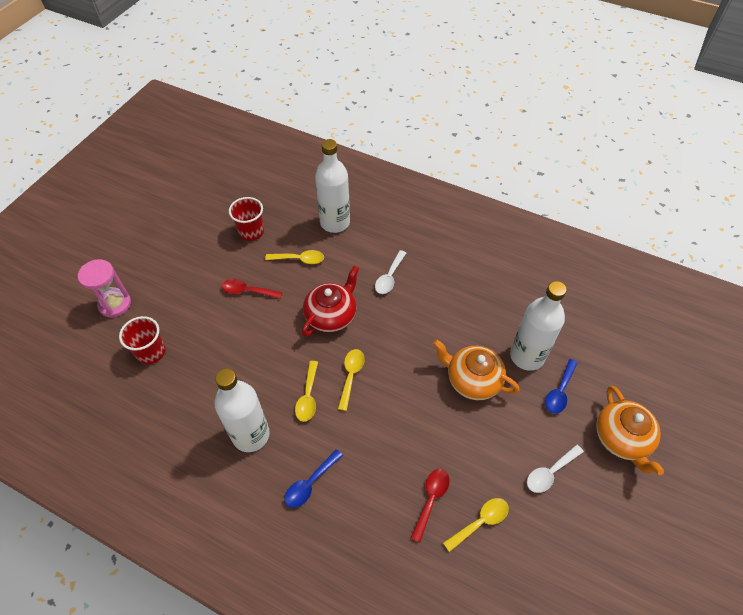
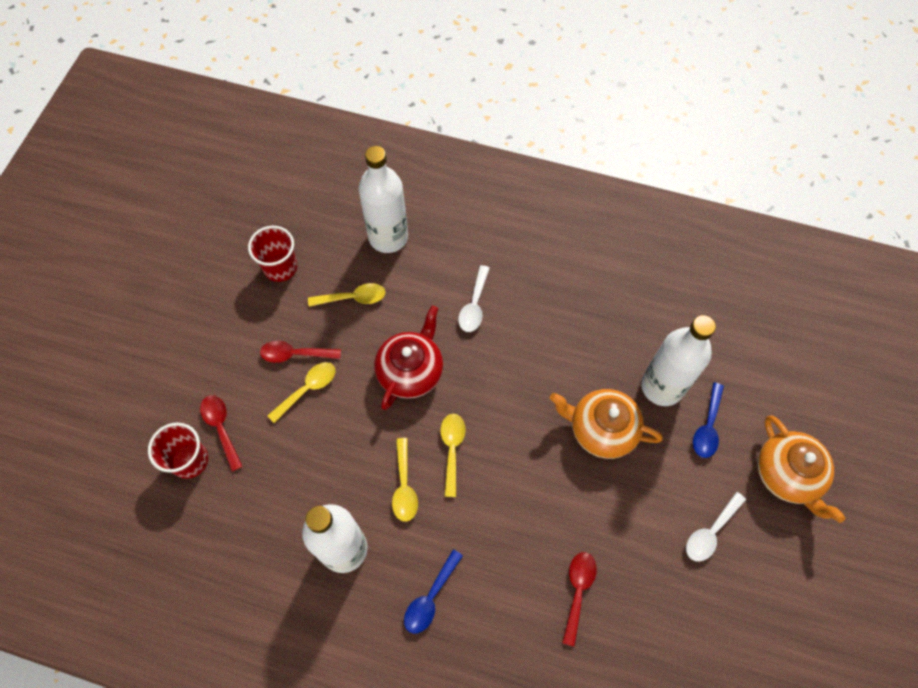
camera: 10 degrees left, 10 degrees up
(115, 304) = (124, 401): pink hourglass -> none
(180, 333) = (221, 428): none -> red spoon
(480, 522) = (639, 608): yellow spoon -> yellow spoon (307, 389)

